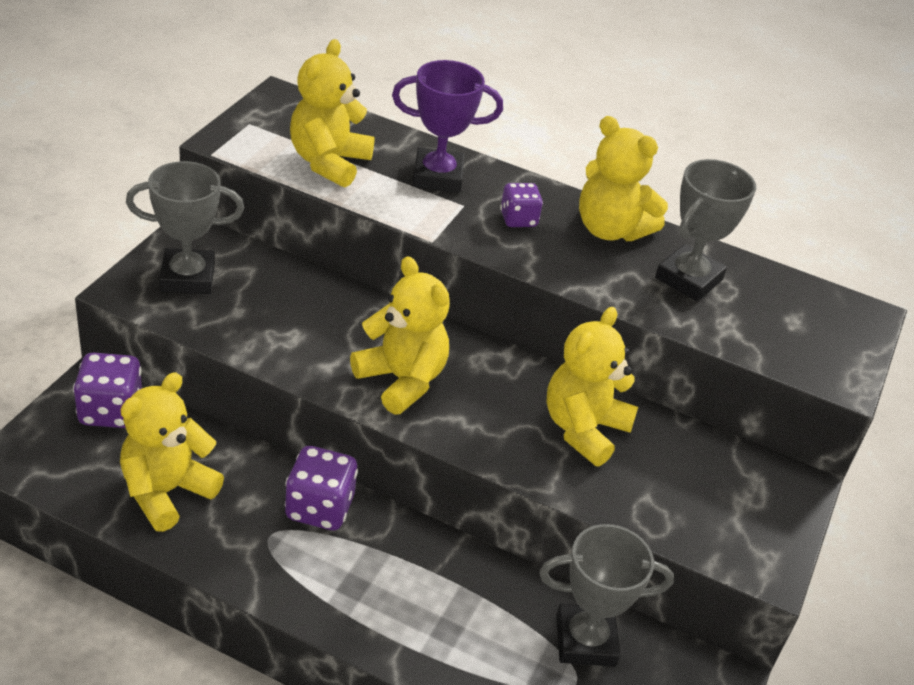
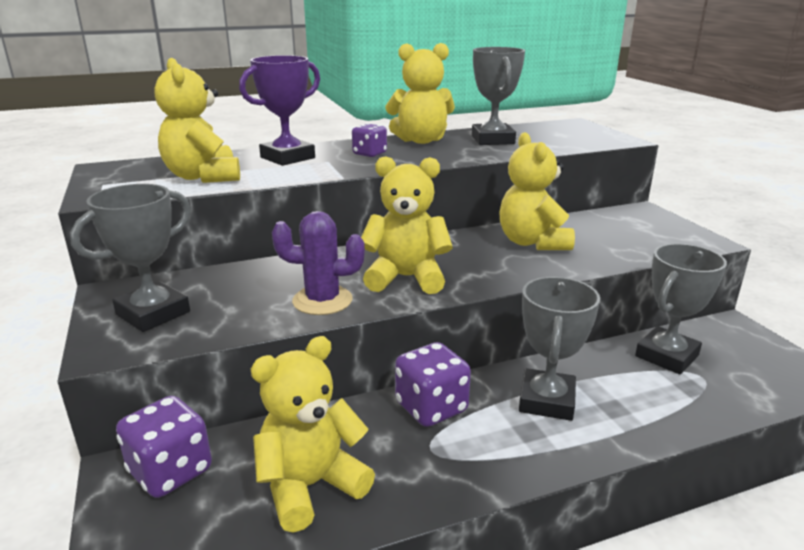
camera: 40 degrees left, 15 degrees down
(166, 492) = (310, 486): yellow teddy bear -> yellow teddy bear turned 60 degrees clockwise
(306, 353) = (322, 300): none -> purple cactus
(409, 579) = (546, 400): none -> grey trophy

